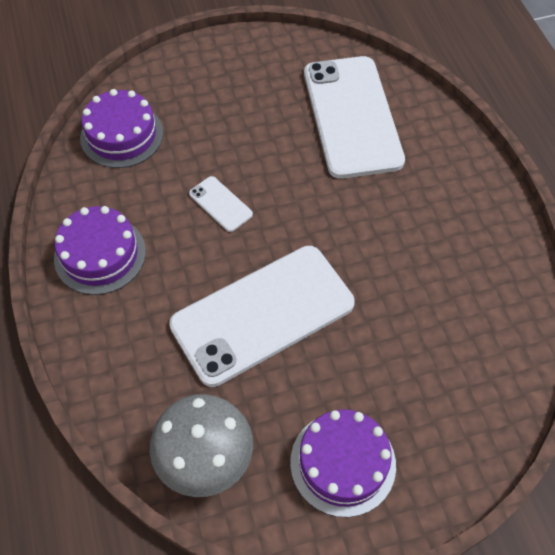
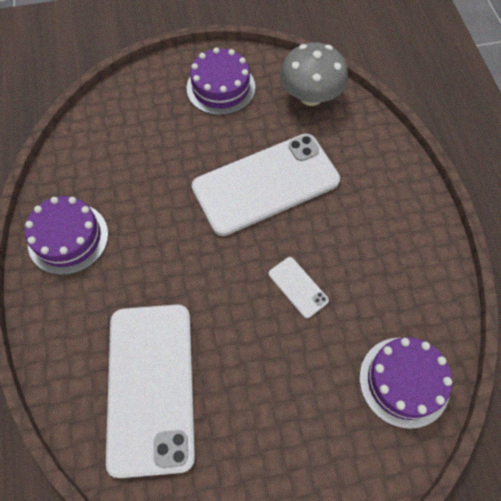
camera: 175 degrees left, 5 degrees up
(100, 255) = (404, 245): purple cake -> purple cake (68, 238)

